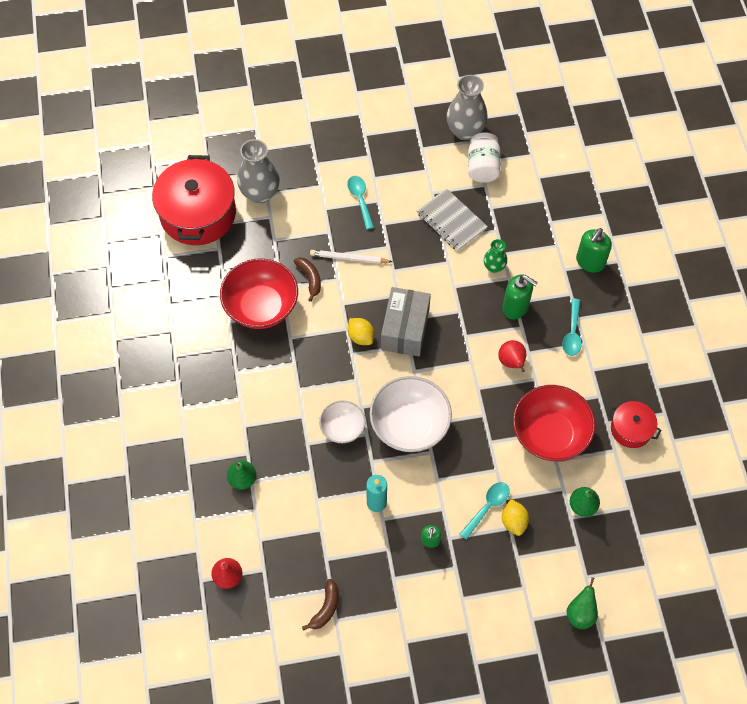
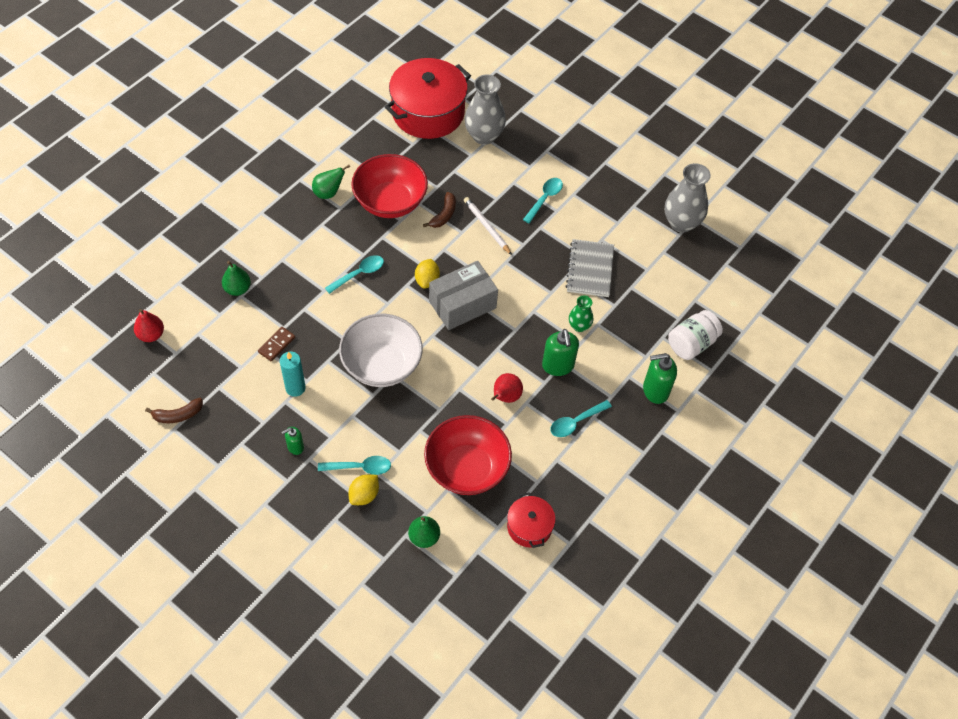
camera: 45 degrees right, 5 degrees down
(310, 380) = (359, 274): none -> turquoise spoon
(324, 488) = (277, 345): none -> brown domino
(342, 428) = (338, 322): white bowl -> none
(482, 167) = (661, 256): white jar -> white jar (691, 344)
(580, 613) = (325, 601): green pear -> green pear (328, 193)

